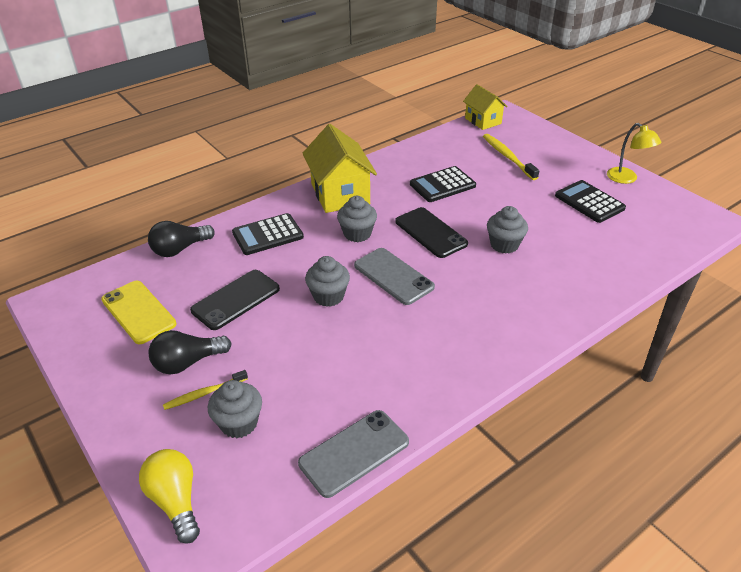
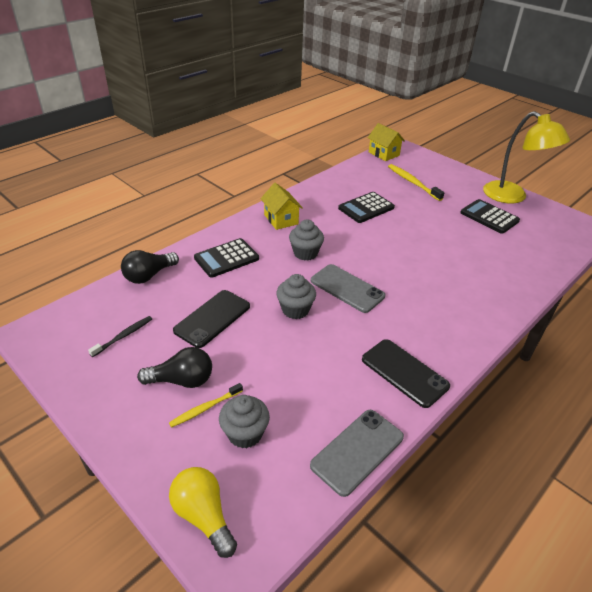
camera: 10 degrees left, 0 degrees up
(138, 312) = (123, 336): yellow phone -> black toothbrush
(187, 363) = (182, 380): black light bulb -> black light bulb turned 150 degrees counterclockwise
(340, 194) = (281, 219): yellow house -> yellow house, size x0.61
(430, 233) = (368, 249): black phone -> black phone (404, 373)
(504, 245) = (432, 256): grey cupcake -> none
(626, 179) = (512, 197): yellow lamp -> yellow lamp, size x1.73

